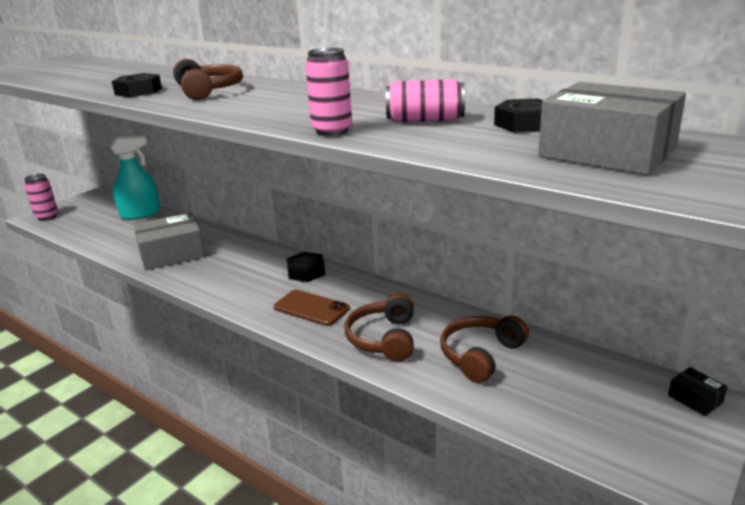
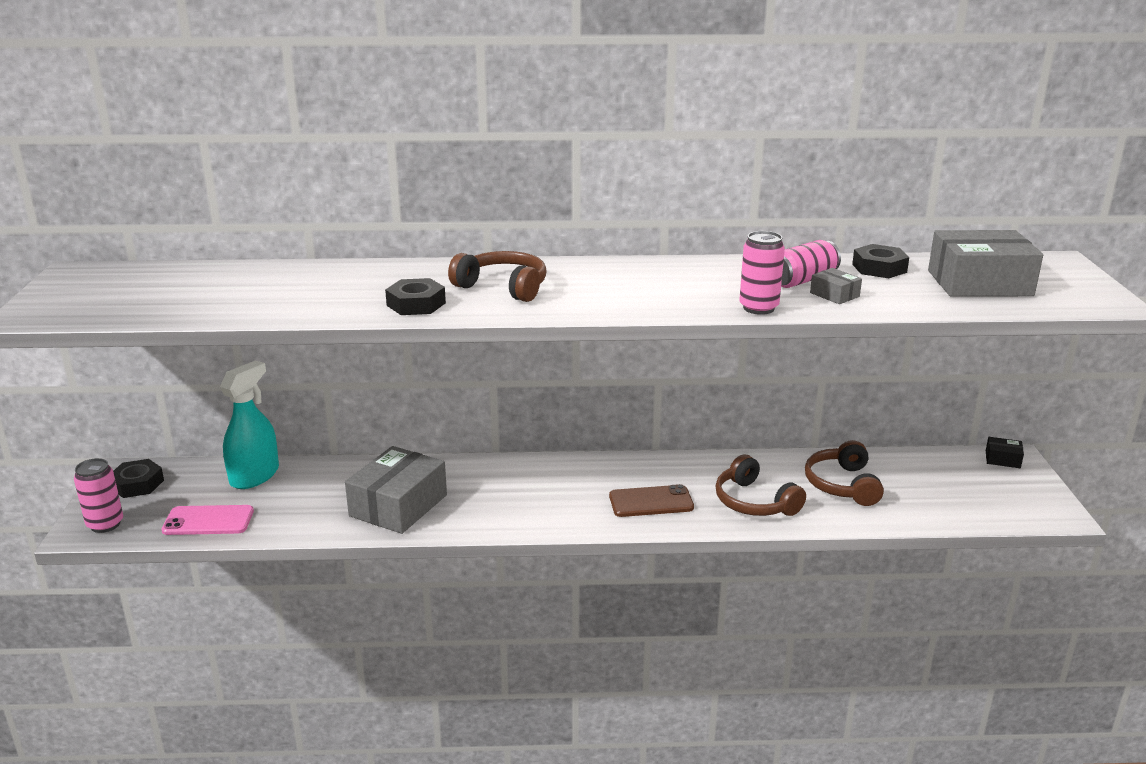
camera: 40 degrees left, 0 degrees up
(83, 230) = (208, 521): none -> pink phone
(306, 272) = (586, 471): black nut -> black nut (137, 484)
(423, 134) = (834, 295): none -> grey box

